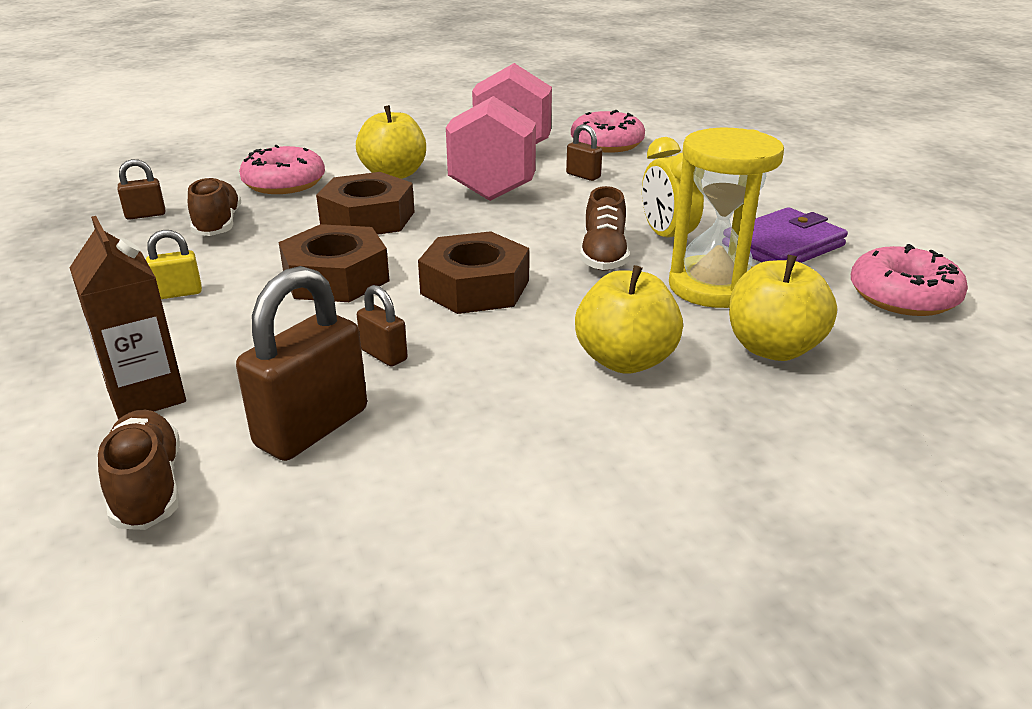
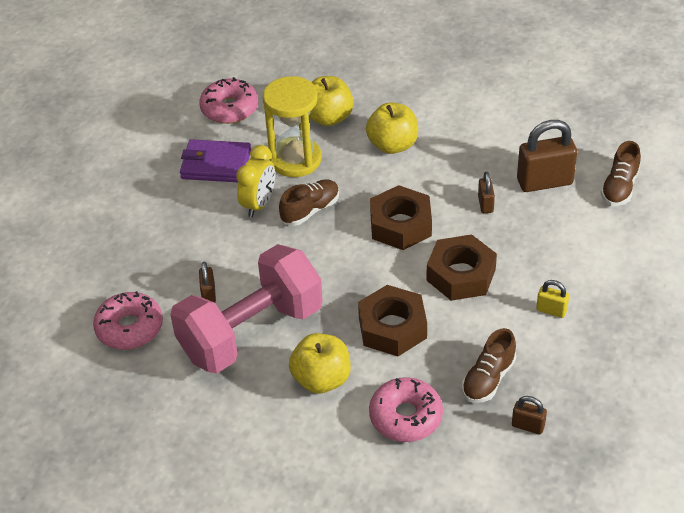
camera: 135 degrees left, 15 degrees up
(146, 396) = (601, 237): brown carton -> none

